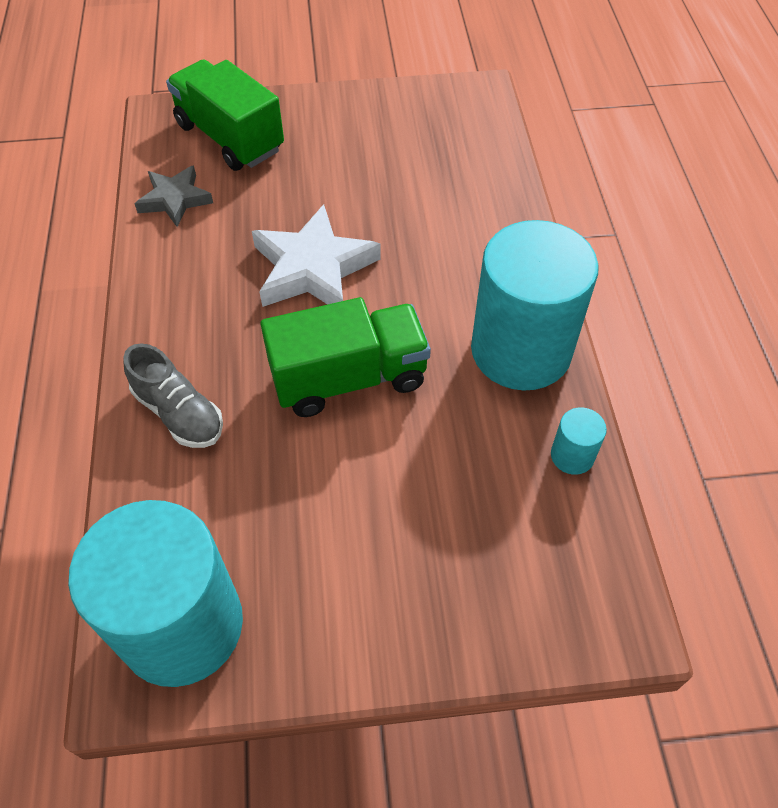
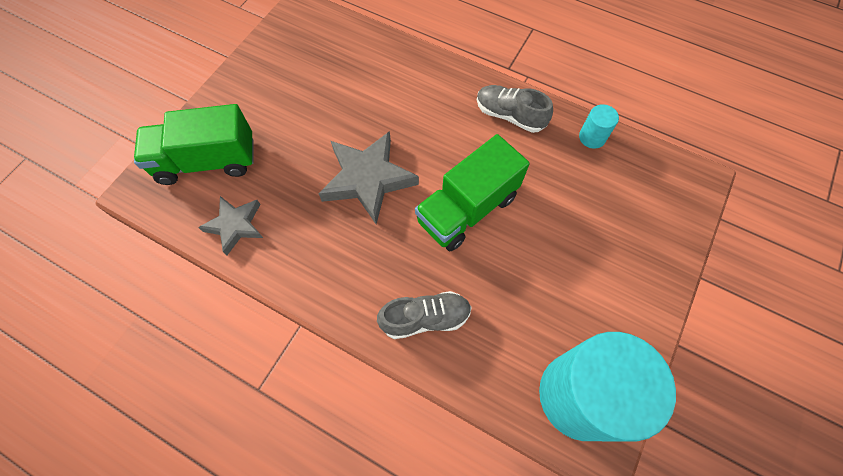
camera: 55 degrees left, 10 degrees up
(313, 268) = (368, 179): white star -> grey star
(349, 378) = (467, 209): green truck -> green truck turned 150 degrees counterclockwise
(521, 350) = (510, 115): turquoise cylinder -> grey shoe

